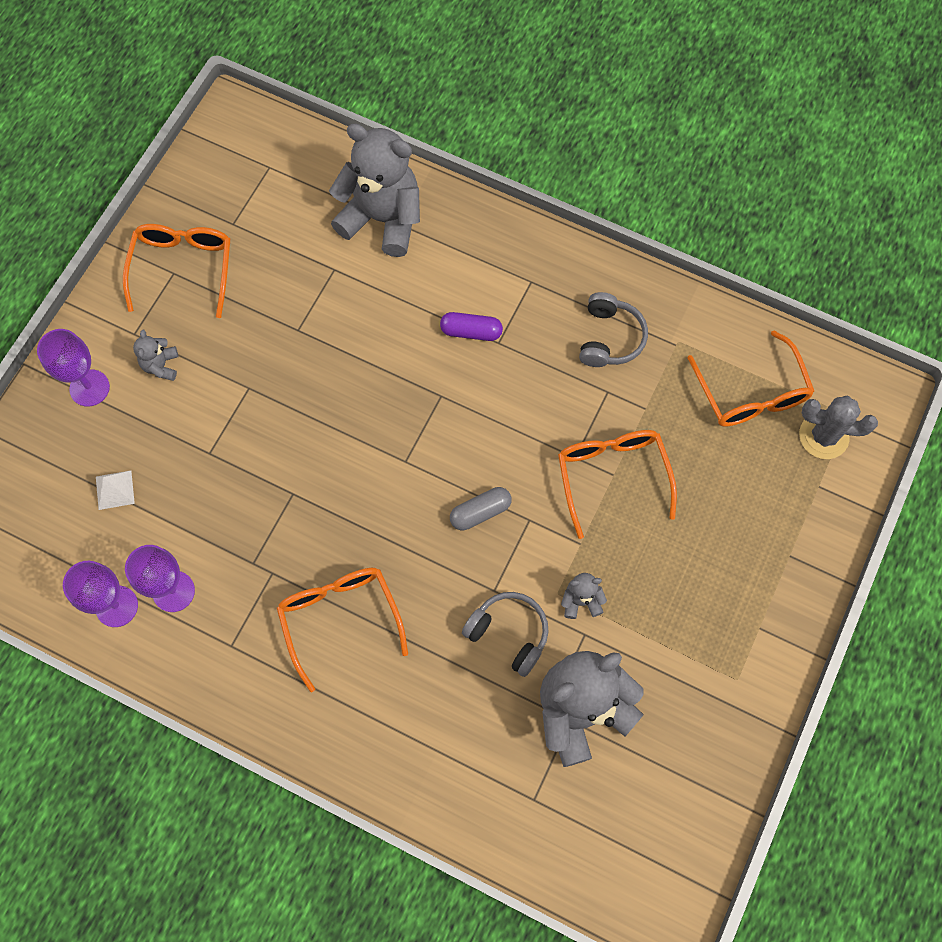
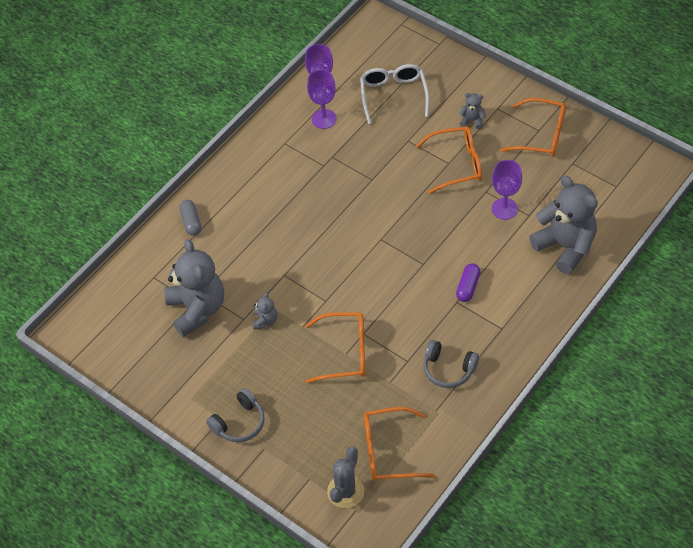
camera: 105 degrees right, 15 degrees down
(89, 388) = (463, 86): purple goblet -> purple goblet (504, 209)
(115, 490) = (393, 95): white pyramid -> white glasses
(340, 618) = (287, 195): orange glasses -> orange glasses (457, 164)
(382, 219) = (565, 246): grey teddy bear -> grey teddy bear turned 75 degrees counterclockwise
(480, 512) = (337, 274): grey capsule -> grey capsule (191, 222)
(509, 634) = (254, 279): grey headphones -> grey headphones (239, 423)

